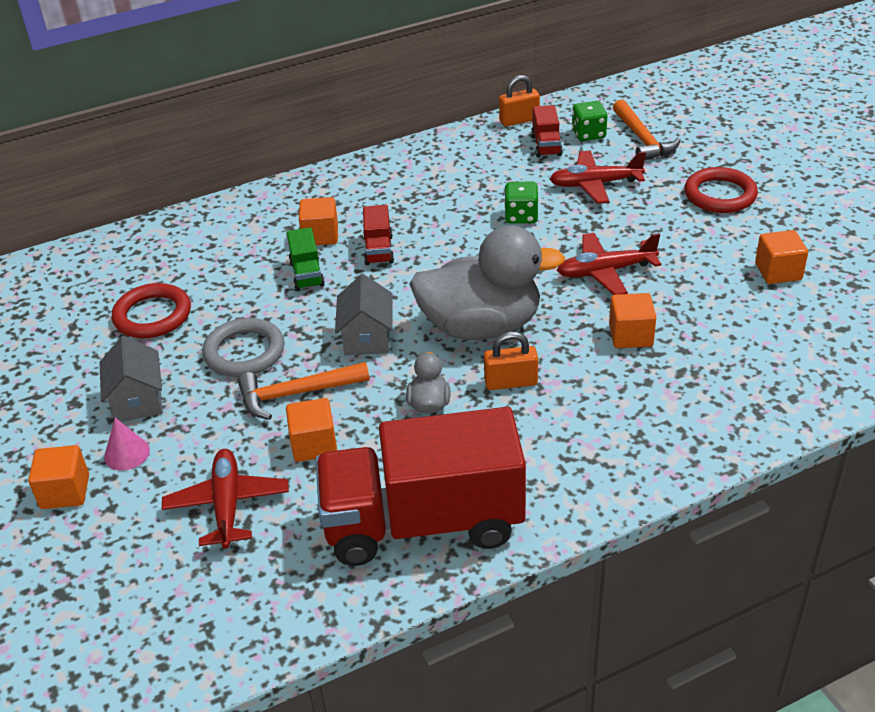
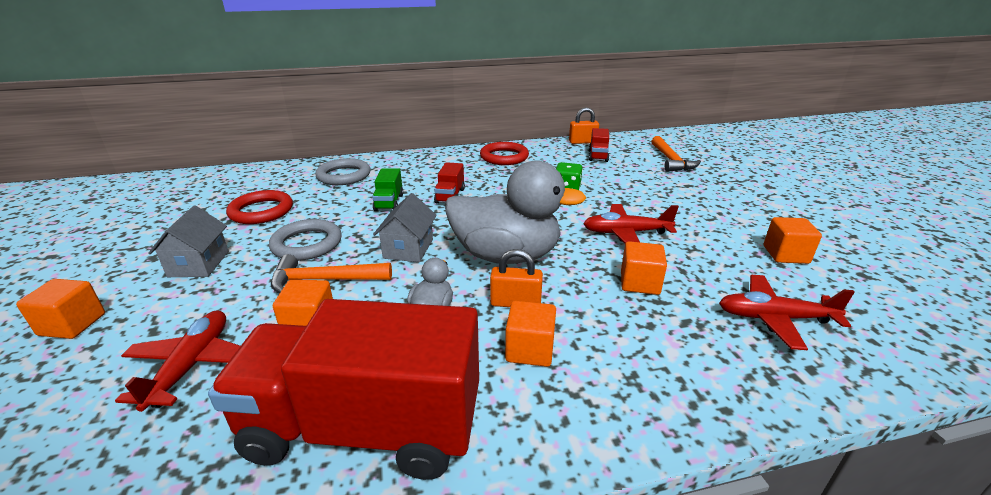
camera: 10 degrees right, 10 degrees down
(127, 453) = (152, 302): pink cone -> none
(220, 238) = (344, 176): none -> grey ring
(320, 236) = (413, 183): orange cube -> orange cube (530, 350)
(588, 134) = (631, 153): green dice -> none
(595, 184) = (629, 180): red plane -> red plane (774, 318)
(720, 195) = (731, 197): red ring -> red ring (504, 157)

